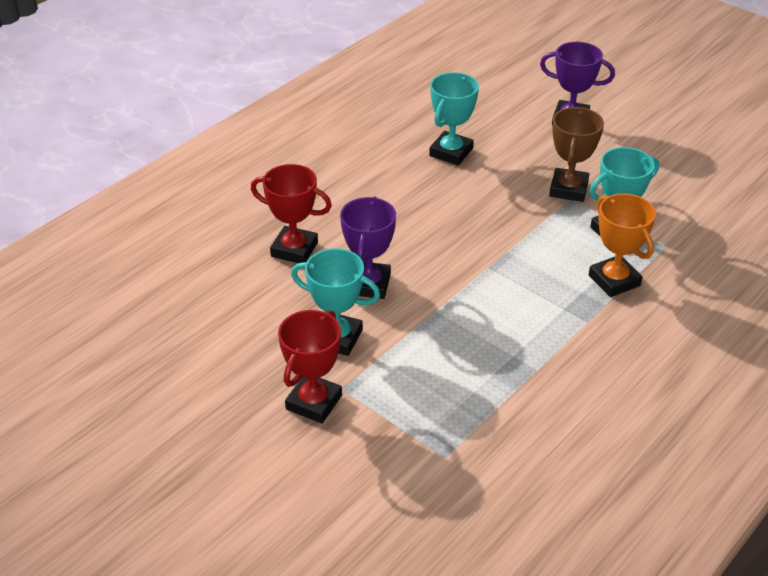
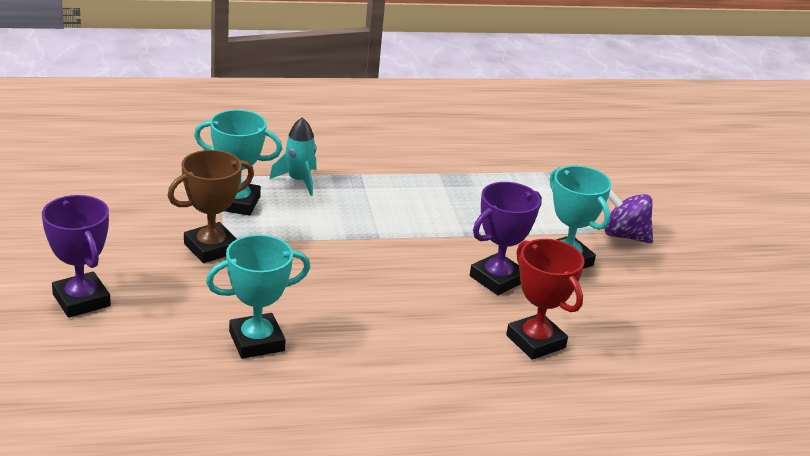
camera: 145 degrees left, 10 degrees down
(314, 402) = (624, 235): red trophy -> purple spinning top
(614, 280) = (298, 181): orange trophy -> turquoise rocket

